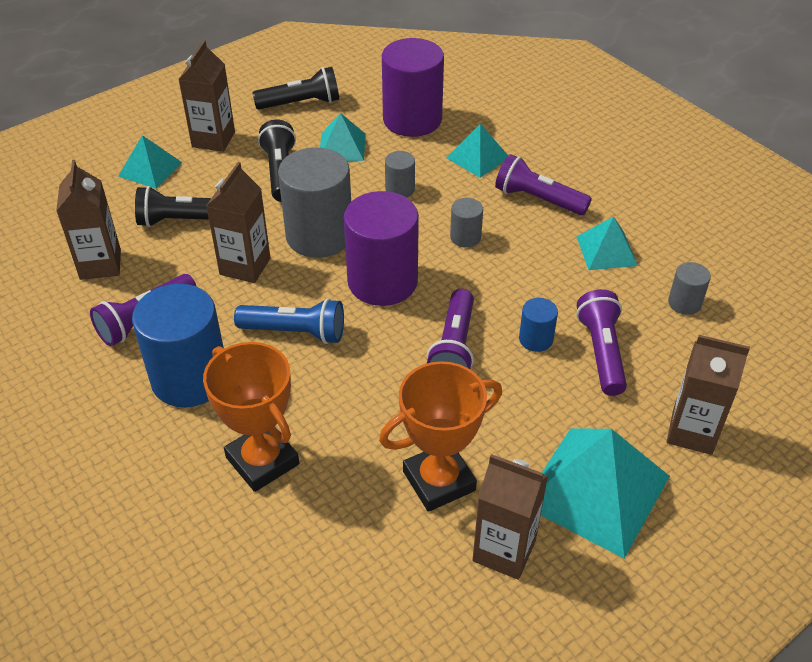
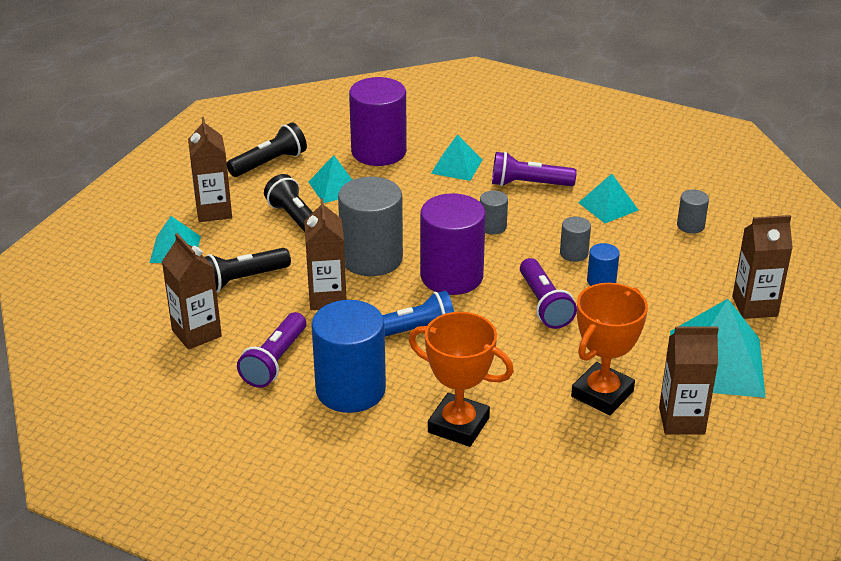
camera: 25 degrees left, 10 degrees down
(400, 189) = (411, 206): grey cylinder -> grey cylinder (574, 253)
(601, 352) = (655, 275): purple flashlight -> none

